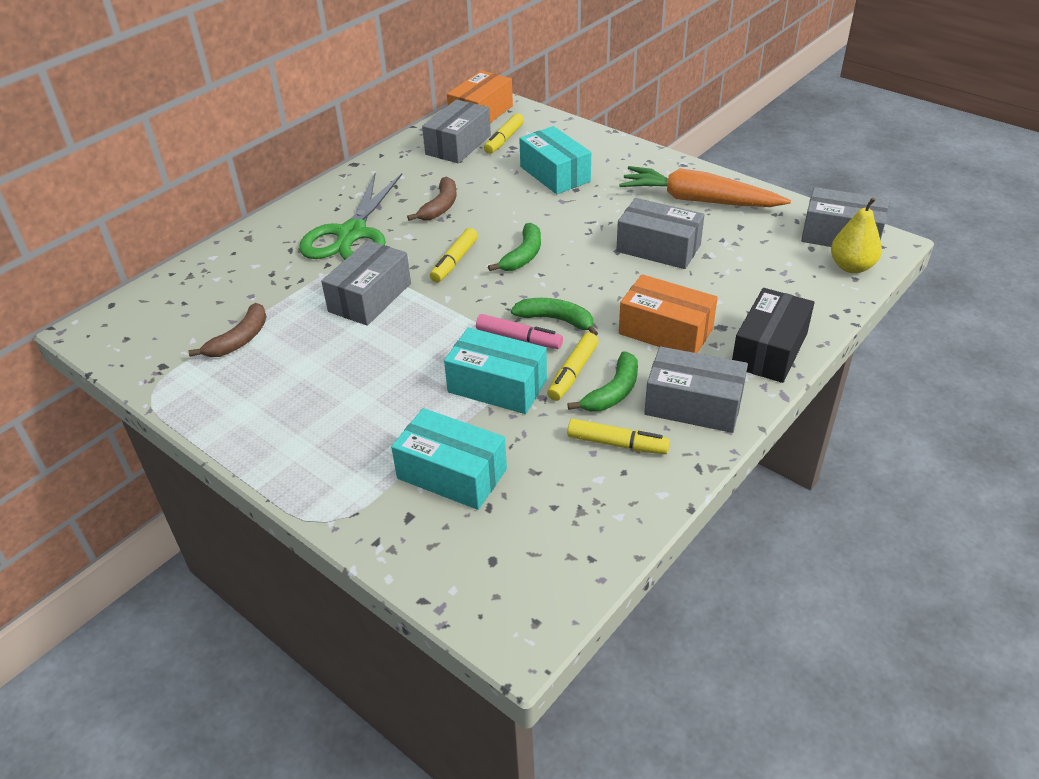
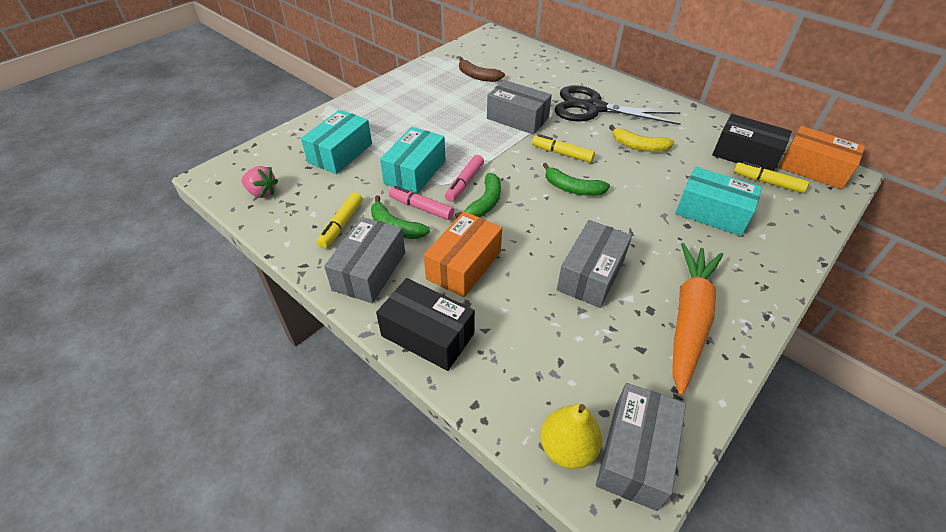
camera: 90 degrees right, 5 degrees up
(352, 234) = (594, 108): green scissors -> black scissors
(440, 206) = (639, 146): brown banana -> yellow banana
(458, 145) = (745, 155): grey box -> black box
(555, 174) = (711, 213): turquoise box -> turquoise box turned 60 degrees clockwise
(558, 551) = (262, 192): none -> pink strawberry
(573, 373) = (421, 208): yellow marker -> pink marker

